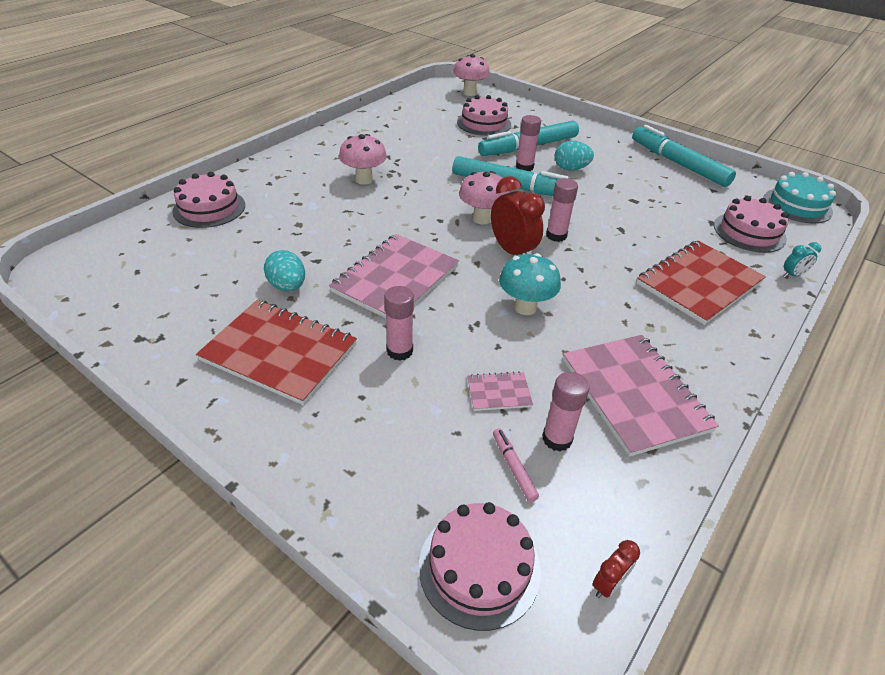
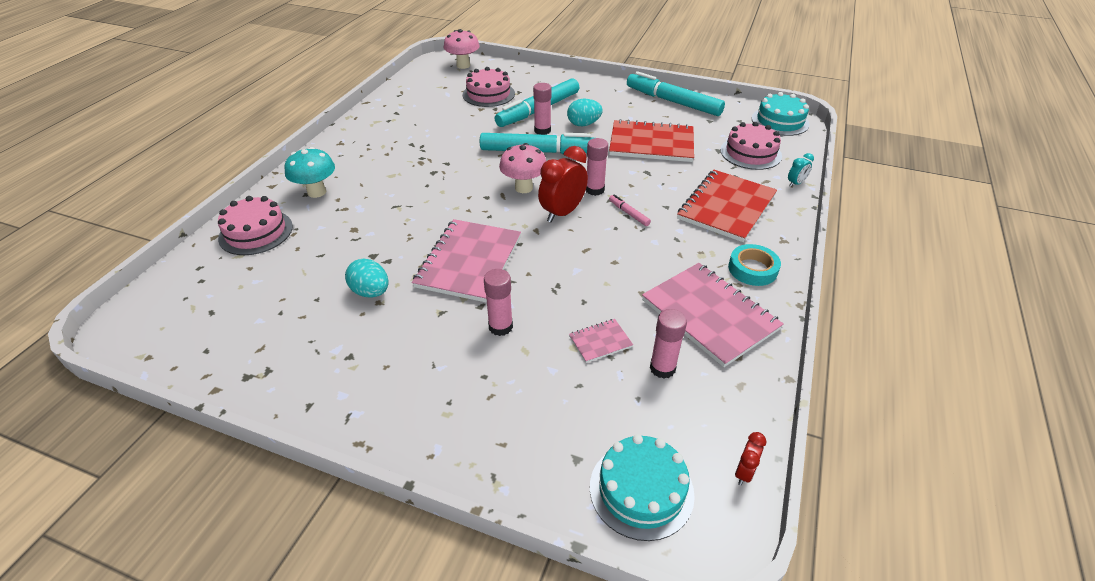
camera: 15 degrees left, 0 degrees up
(279, 353) = (391, 356): red notebook -> red notebook (651, 143)
(364, 180) = (398, 172): pink mushroom -> none
(479, 567) = (641, 490): pink cake -> turquoise cake
(512, 251) = (562, 213): red clock -> red clock turned 90 degrees counterclockwise
(513, 467) = (637, 401): pink marker -> pink marker (629, 213)
(525, 307) = (593, 261): turquoise mushroom -> turquoise mushroom (317, 192)
(705, 357) = (752, 269): none -> turquoise tape

